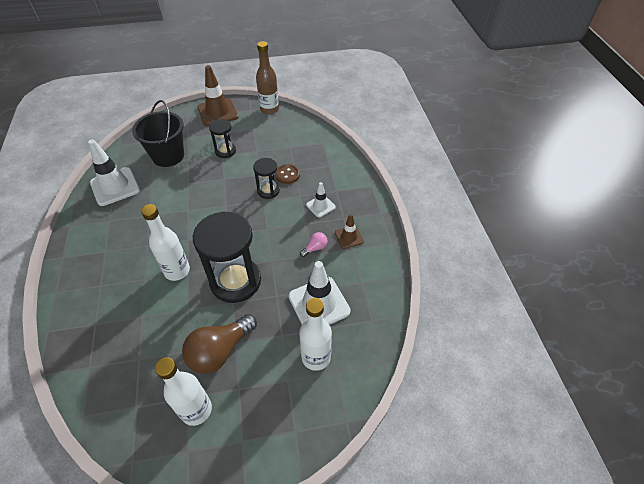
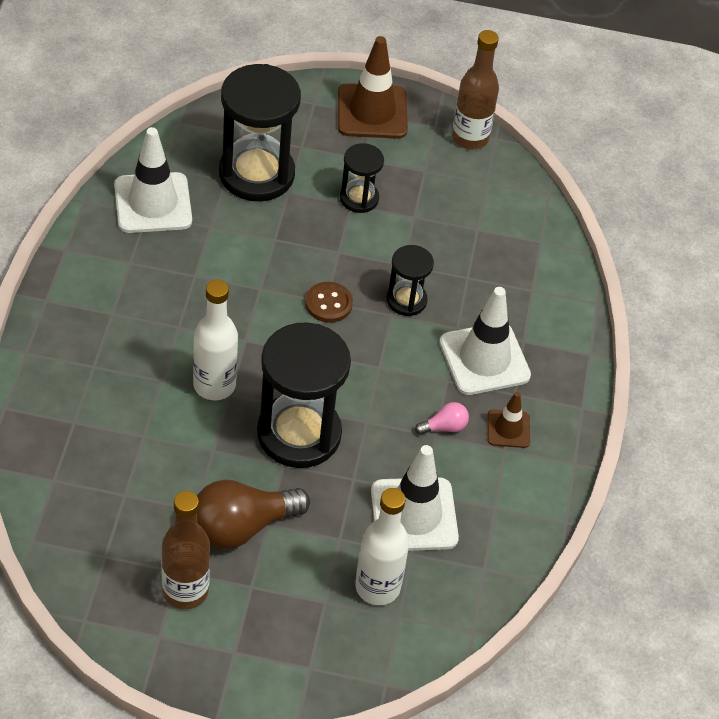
camera: 15 degrees right, 0 degrees up
(168, 156) = (256, 174): black bucket -> black hourglass
(196, 410) = (185, 591): white bottle -> brown bottle
(287, 174) = (451, 282): brown button -> brown button (328, 303)
(320, 206) = (484, 359): white traffic cone -> white traffic cone, size x1.85

